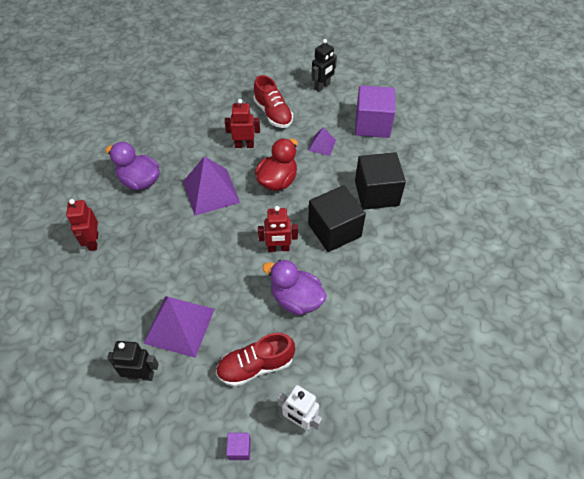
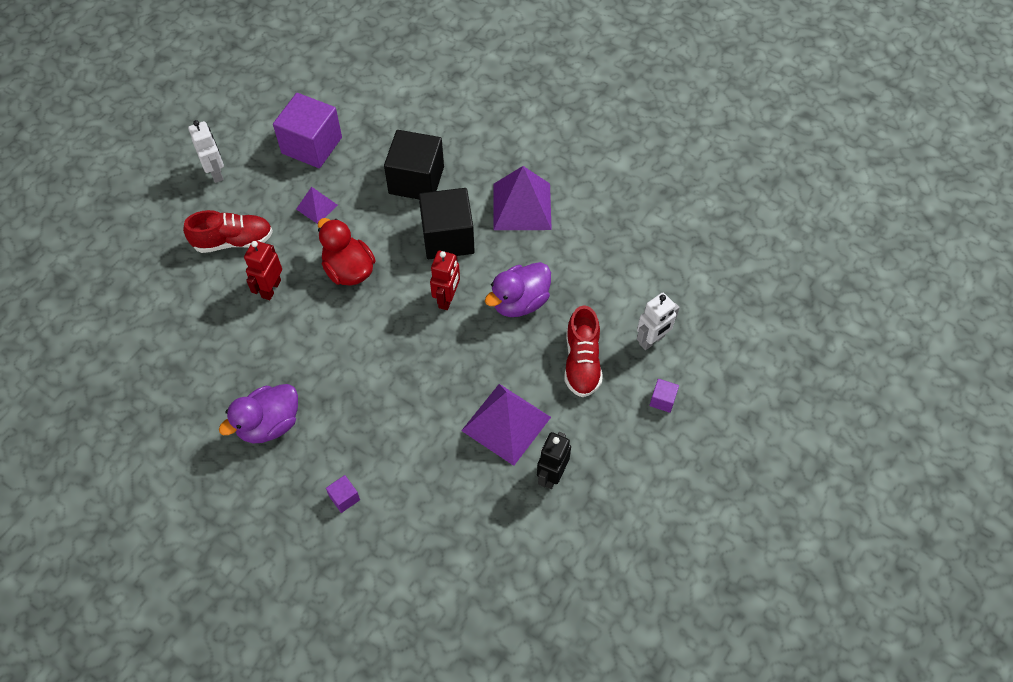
camera: 70 degrees left, 5 degrees up
(93, 241) = (344, 498): red robot -> purple cube
(211, 191) = (329, 345): purple pyramid -> purple pyramid (522, 206)
(322, 86) = (216, 172): black robot -> white robot

